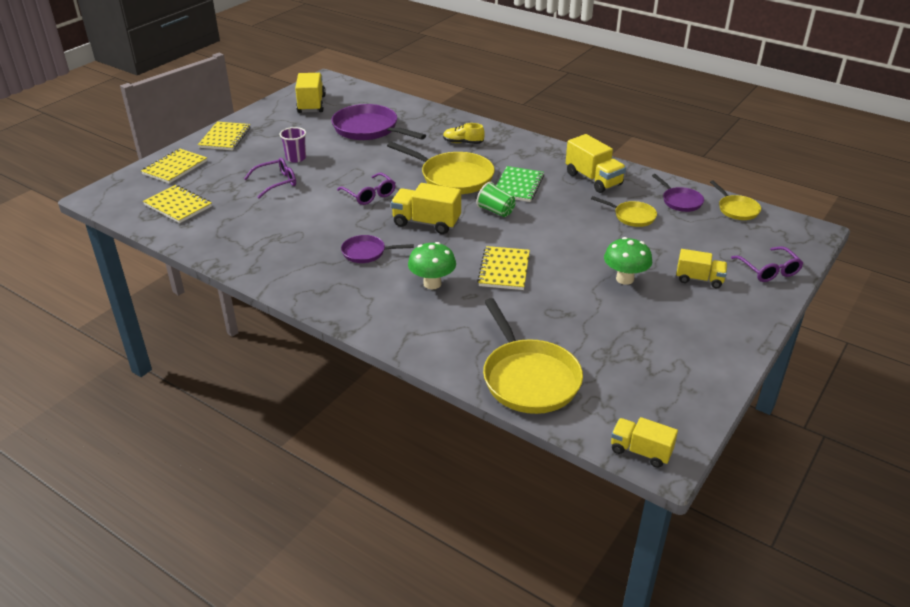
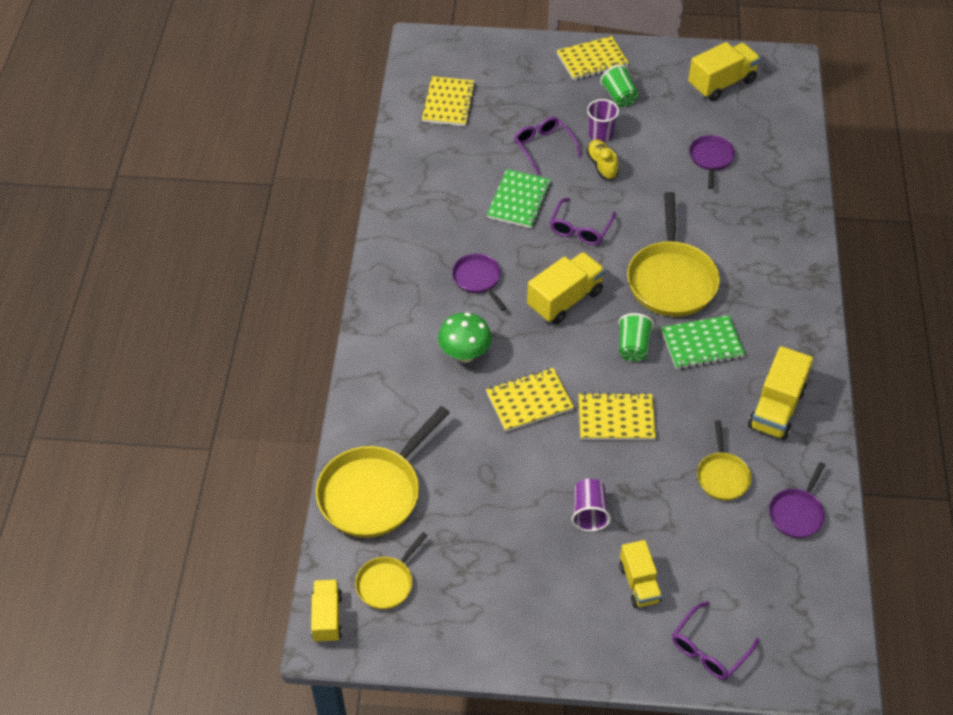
camera: 60 degrees right, 15 degrees up
(175, 167) = (508, 60): yellow notebook -> yellow notebook (616, 418)
(272, 140) = (619, 97): none -> green cup
(276, 182) = (543, 147): purple glasses -> purple glasses turned 150 degrees counterclockwise
(313, 209) = (519, 200): none -> green notebook
(369, 129) = (711, 159): purple pan -> purple pan, size x0.53
(426, 223) = (565, 299): yellow truck -> yellow truck turned 60 degrees clockwise
(463, 143) = (755, 253): yellow shoe -> yellow shoe (602, 165)
(625, 279) = (589, 513): green mushroom -> purple cup
(736, 209) = (826, 578): yellow pan -> yellow pan (387, 582)

